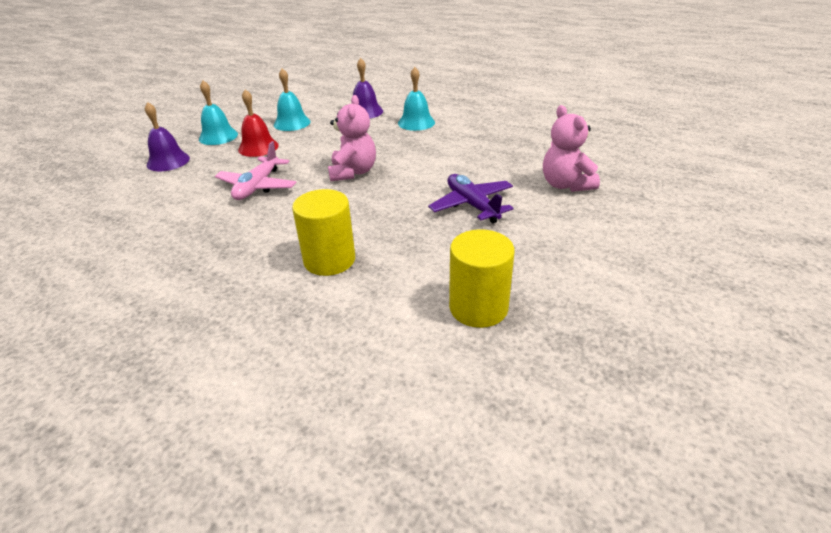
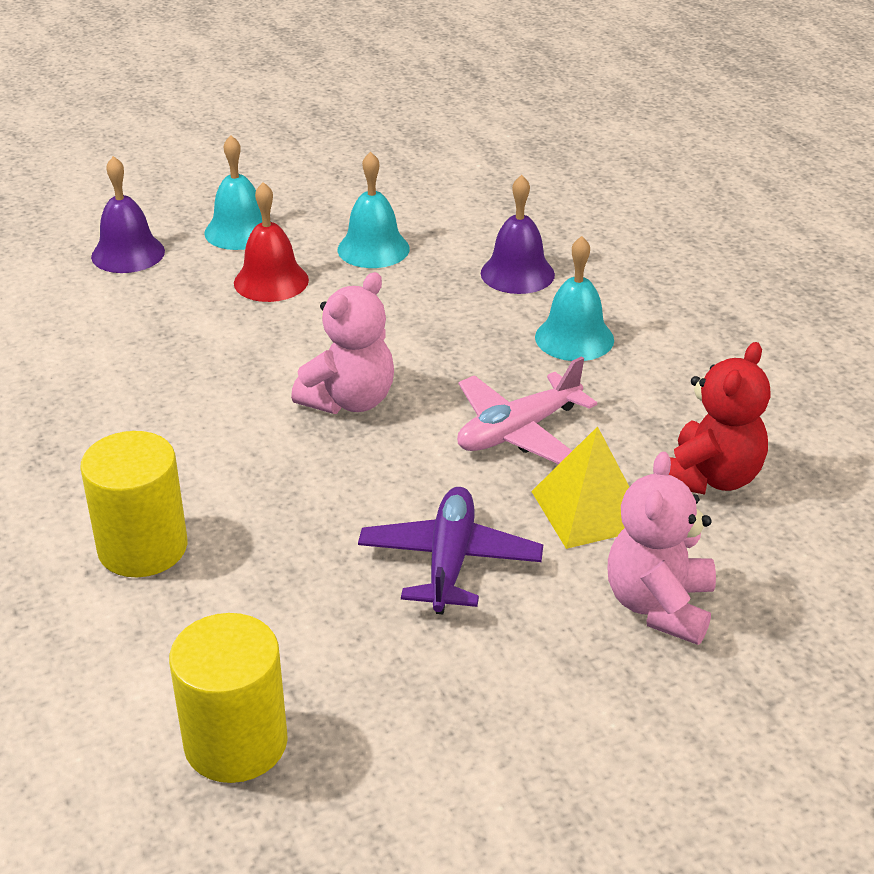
camera: 35 degrees right, 0 degrees up
(258, 186) = (192, 362): pink plane -> pink plane (518, 431)
(499, 168) = (590, 509): none -> yellow pyramid
(525, 143) = (710, 478): none -> red teddy bear

